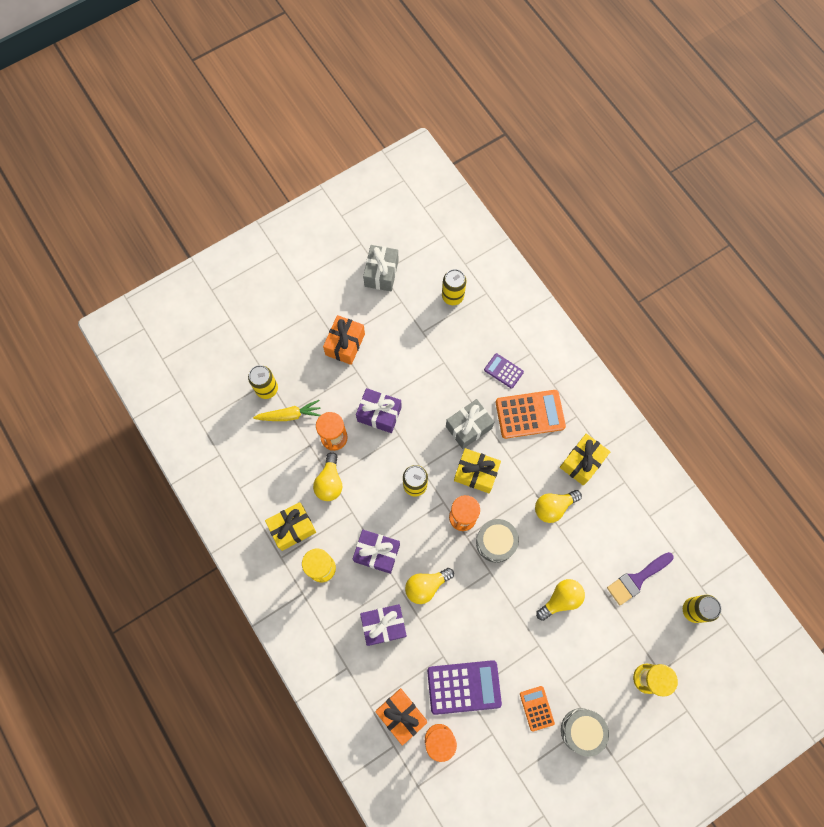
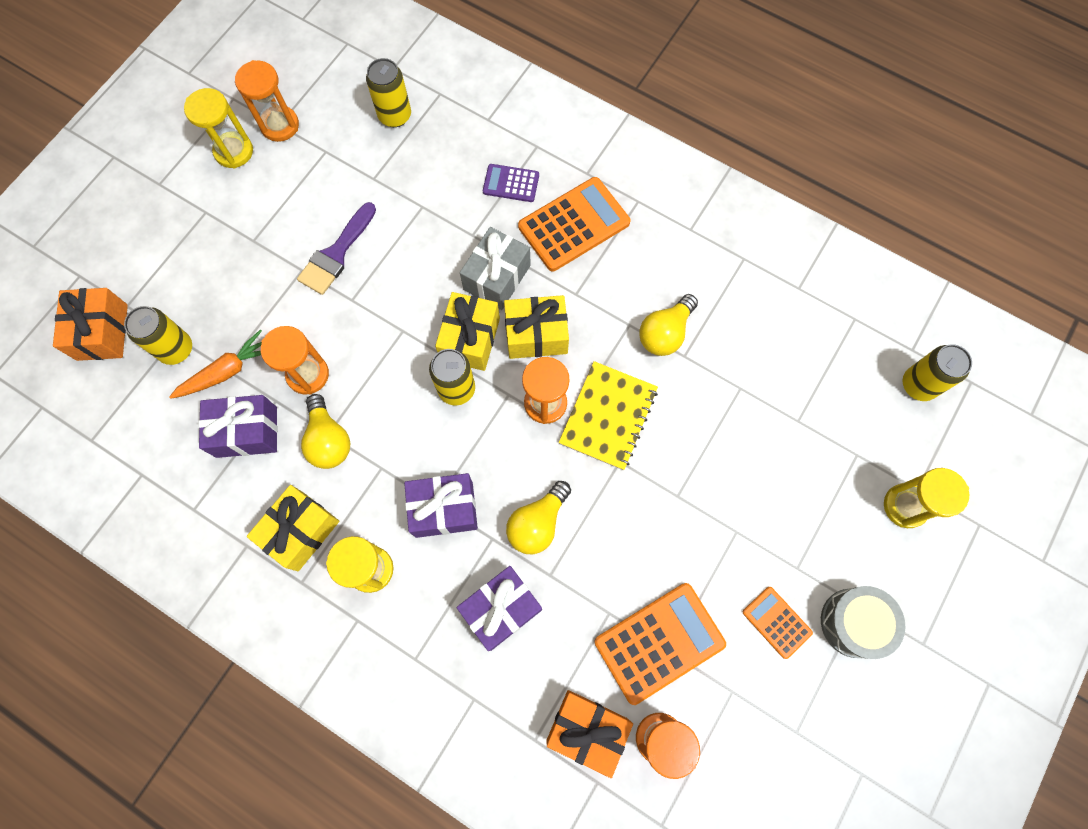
camera: 25 degrees left, 0 degrees up
(289, 415) = (226, 371): yellow carrot -> orange carrot
(345, 344) = (268, 240): orange gift -> orange gift (102, 332)
(348, 279) = (234, 151): none -> yellow hourglass
(379, 414) = (360, 314): purple gift -> purple gift (247, 432)
(381, 273) = (280, 125): grey gift -> orange hourglass
(464, 687) = (659, 642): purple calculator -> orange calculator
(496, 542) = (608, 416): grey drum -> yellow notebook
(561, 599) = (736, 453): yellow light bulb -> none
(582, 462) = (674, 257): yellow gift -> yellow gift (470, 339)
(636, 579) = (824, 379): purple brush -> purple brush (336, 254)

